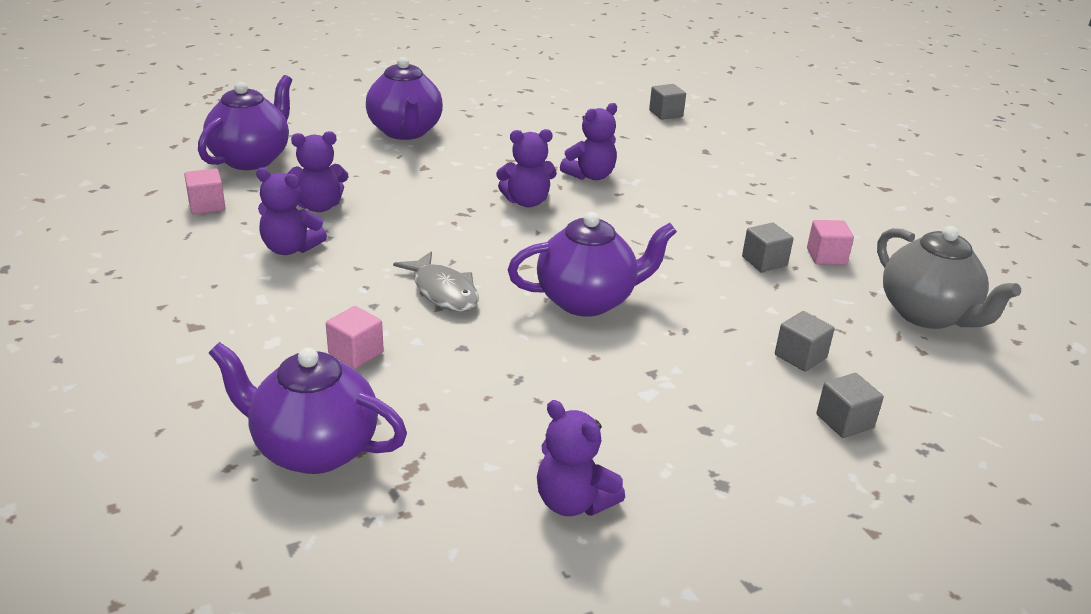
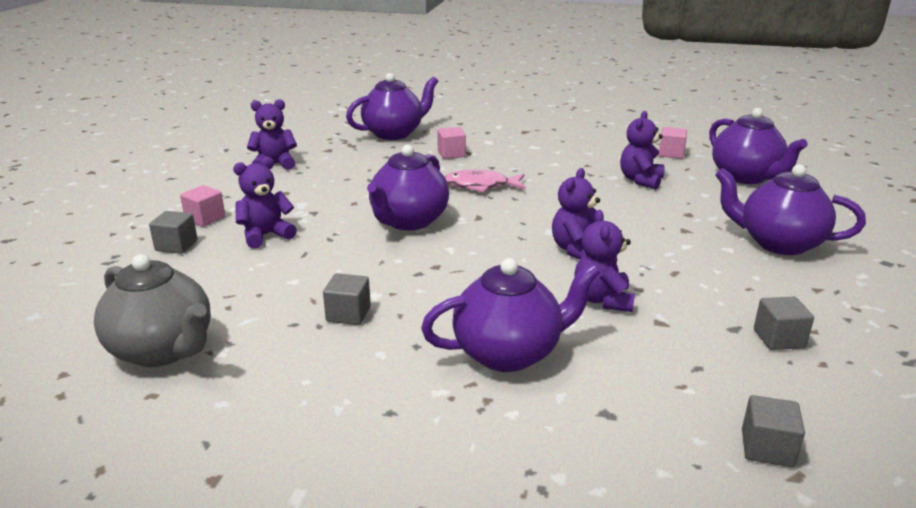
camera: 130 degrees right, 5 degrees down
(290, 248) = (586, 162): purple teddy bear -> purple teddy bear (266, 235)
(443, 291) = (481, 186): grey fish -> pink fish
(702, 189) = (509, 353): none -> purple teapot
(800, 356) = (239, 263): grey cube -> grey cube (778, 338)
(826, 256) = (305, 354): pink cube -> pink cube (205, 218)
(927, 315) = (163, 350): grey teapot -> grey teapot turned 150 degrees counterclockwise

